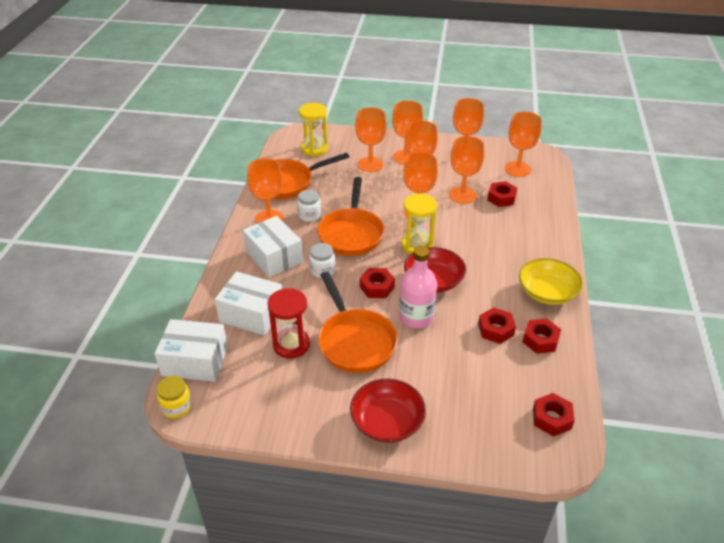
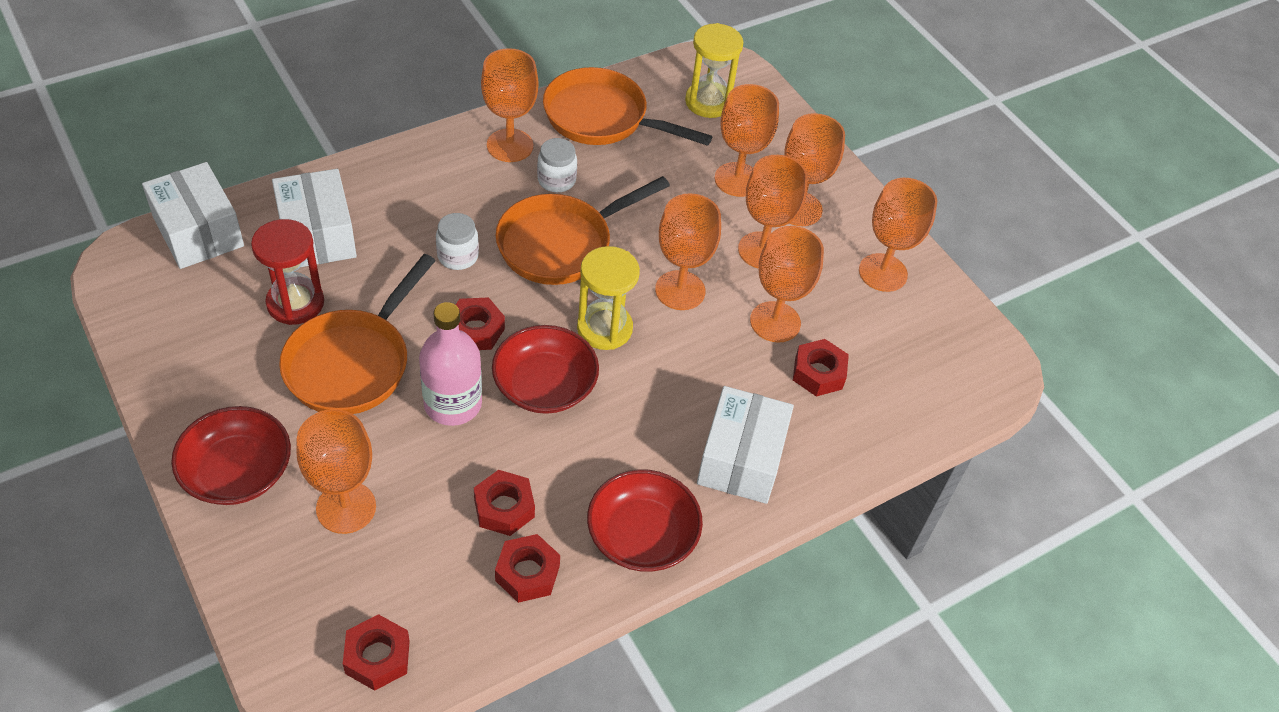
camera: 45 degrees right, 10 degrees up
(177, 407) = (117, 260): yellow jar -> none
(274, 257) = (440, 194): white box -> white box (741, 459)
(517, 169) = (919, 358): orange goblet -> orange goblet (346, 507)
(547, 292) = (642, 535): yellow bowl -> red bowl

